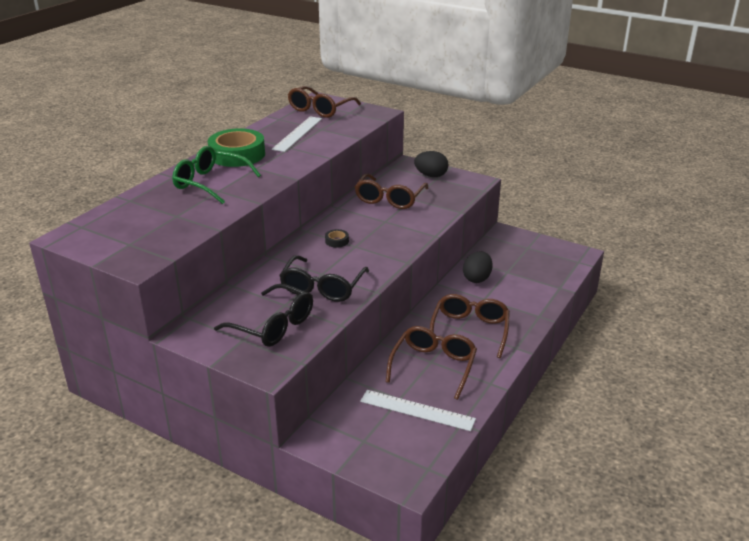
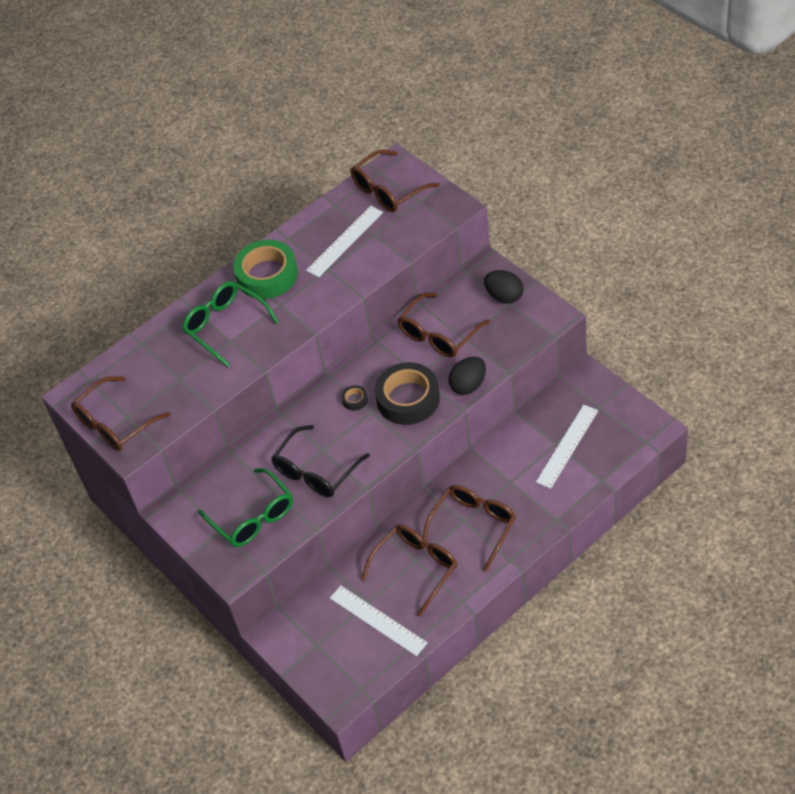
camera: 25 degrees right, 20 degrees up
(116, 249) = (114, 423): none -> brown glasses
(273, 326) = (253, 517): black glasses -> green glasses
(384, 235) = (408, 399): none -> black tape
(477, 278) = (516, 448): black egg -> black egg (468, 385)
(517, 272) = (567, 446): none -> white ruler

